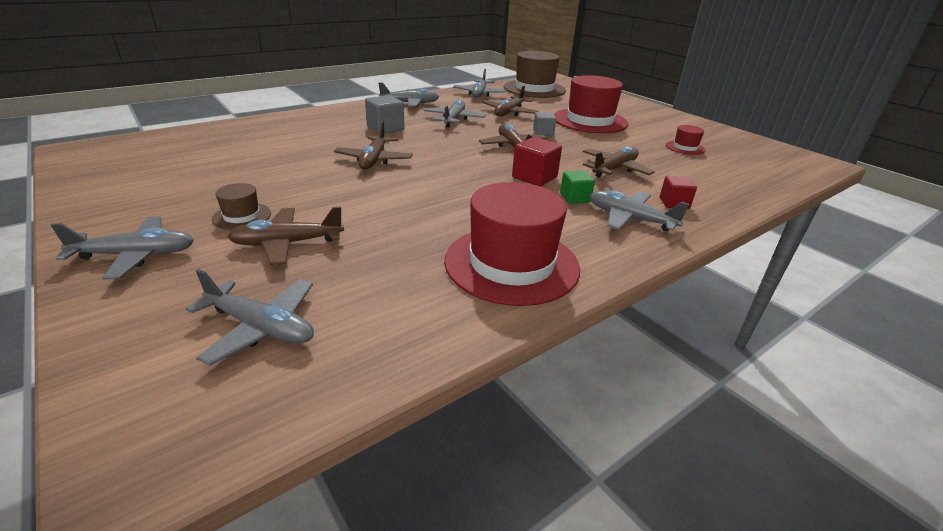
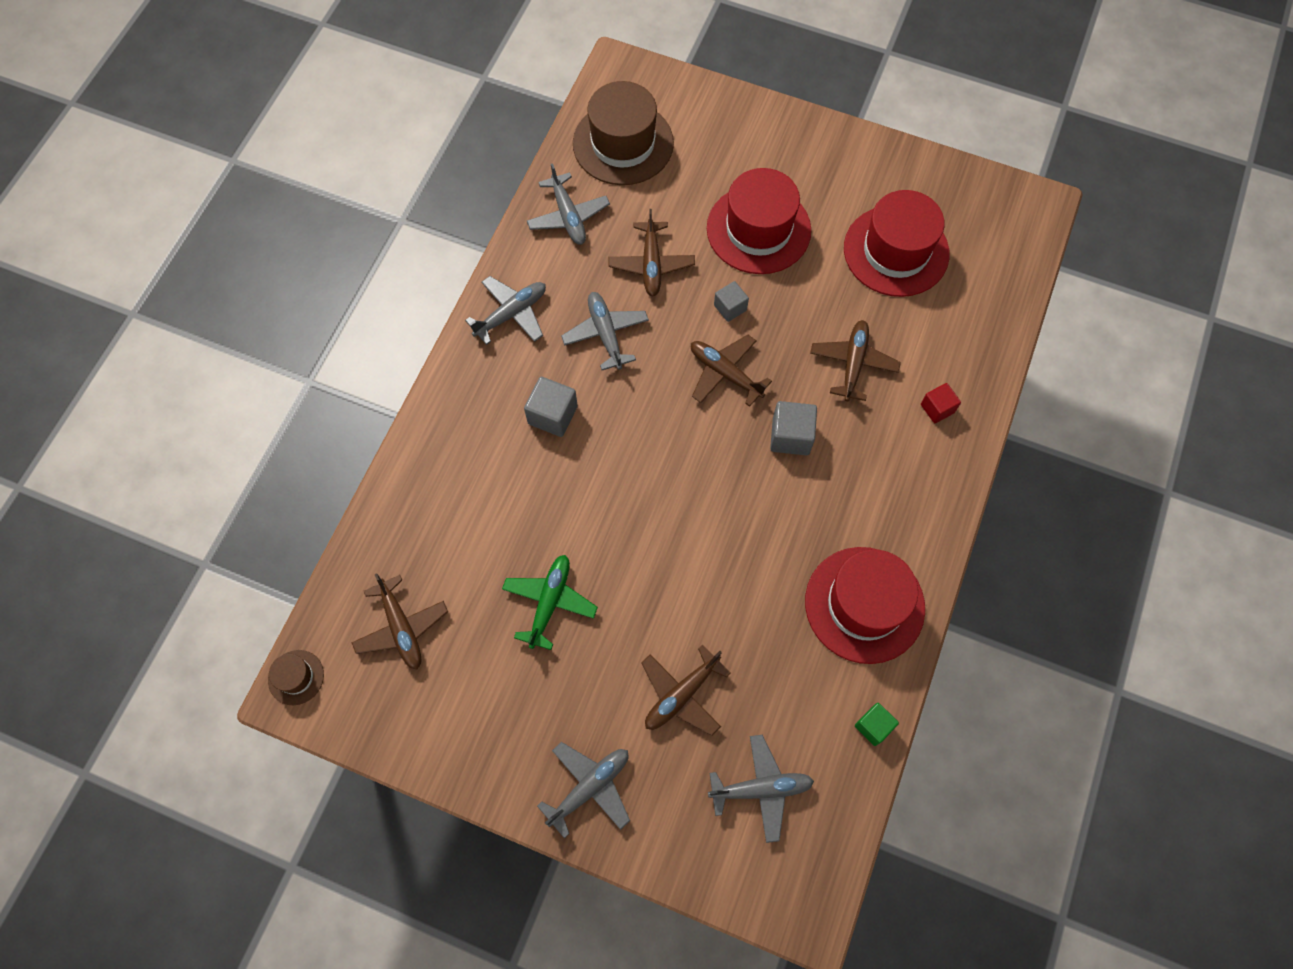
camera: 30 degrees left, 35 degrees up
(242, 216) = (604, 685): brown hat -> brown hat (296, 677)
(272, 175) = (550, 602): none -> green plane
(374, 160) = (613, 504): brown plane -> brown plane (401, 628)
(534, 177) = (790, 436): red cube -> grey cube
(575, 198) = (850, 457): green cube -> green cube (873, 726)
(629, 218) = (913, 466): grey plane -> none
(685, 147) = (896, 251): red hat -> red hat, size x2.21

